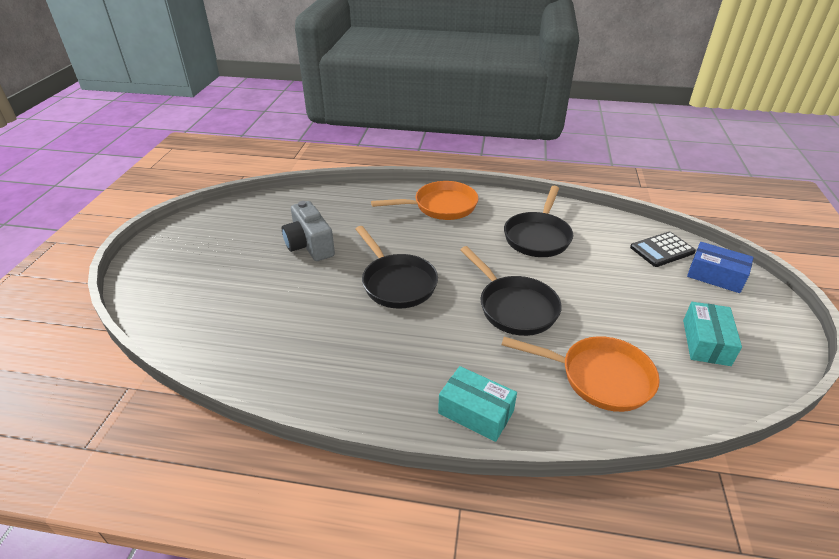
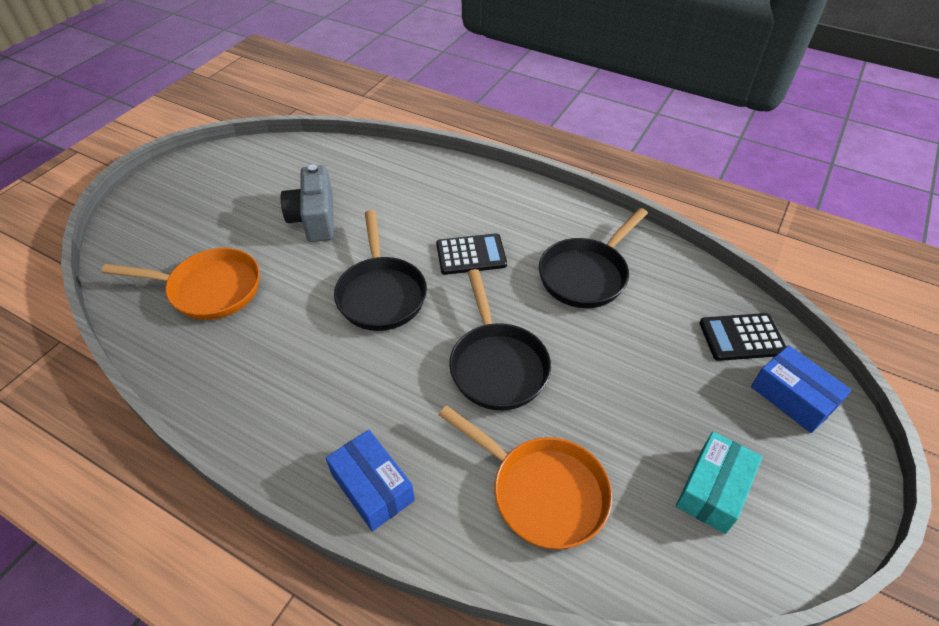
camera: 20 degrees right, 10 degrees up
(441, 206) = (491, 202): orange pan -> orange pan (209, 289)
(448, 242) = (471, 255): none -> black calculator
(476, 412) = (372, 487): turquoise box -> blue box

